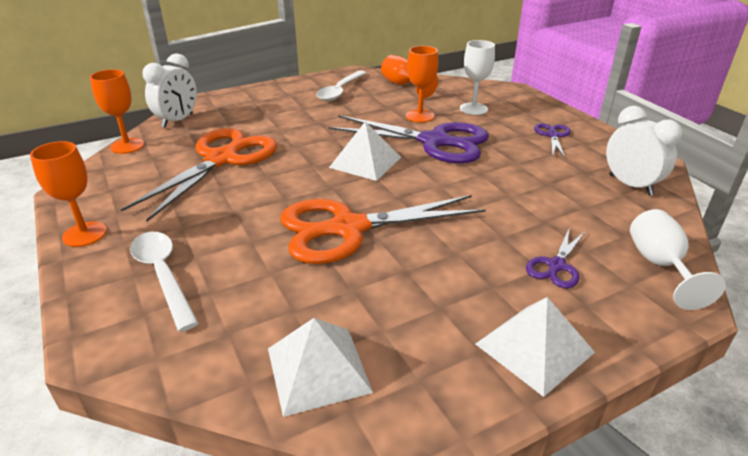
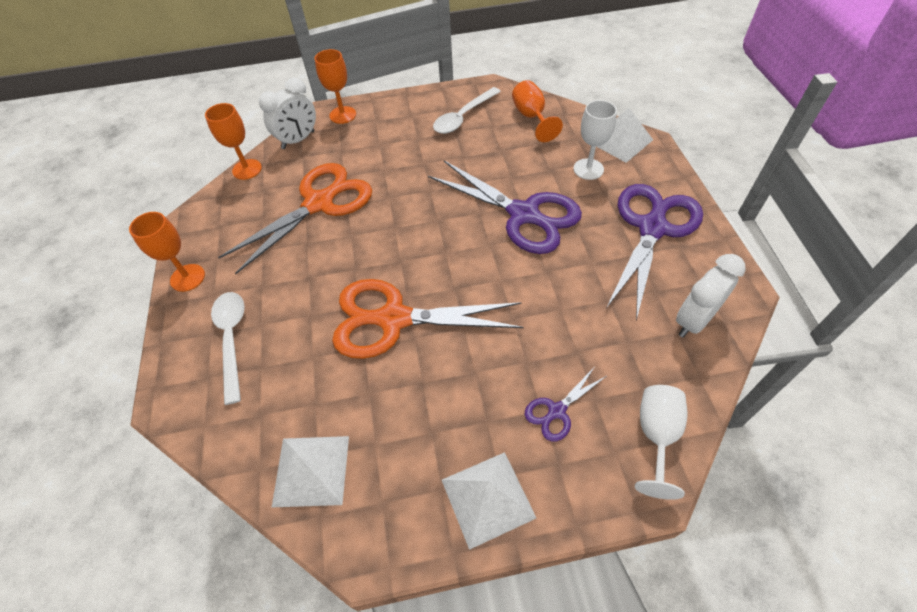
camera: 20 degrees right, 20 degrees up
(365, 162) = (444, 232): white pyramid -> white pyramid (620, 140)
(420, 116) = (526, 171): orange goblet -> orange goblet (343, 115)
(553, 135) = (652, 228): purple scissors -> purple scissors, size x2.20
(630, 185) = (693, 320): white clock -> white clock turned 120 degrees counterclockwise

